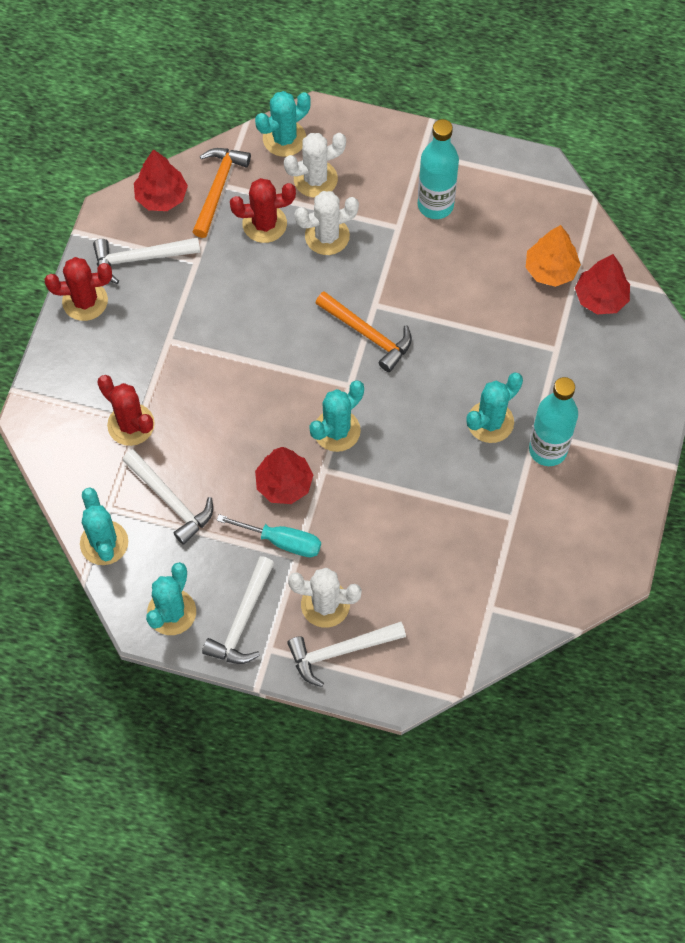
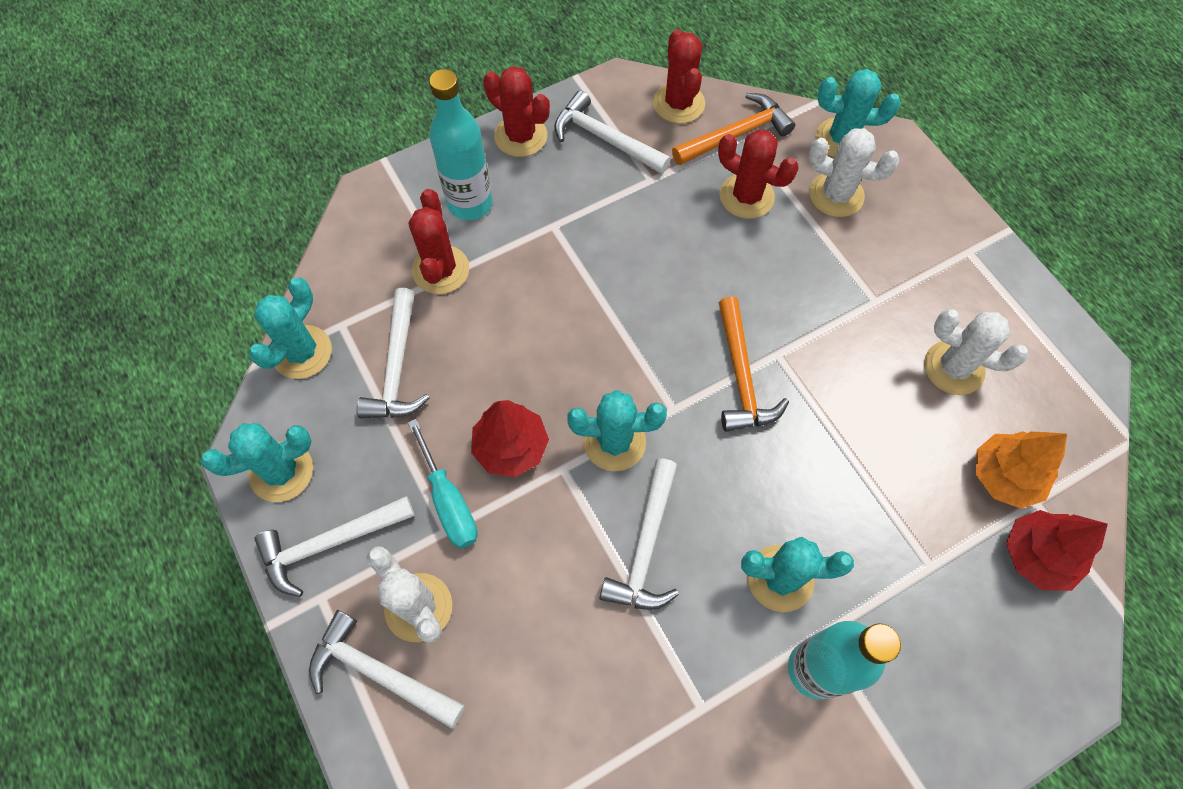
camera: 45 degrees right, 0 degrees up
(161, 196) = (678, 103): red tree -> red cactus
(327, 236) = (795, 253): white cactus -> white cactus (953, 368)
(409, 468) = (646, 546): none -> white hammer
(435, 205) = (935, 311): turquoise bottle -> turquoise bottle (470, 203)

